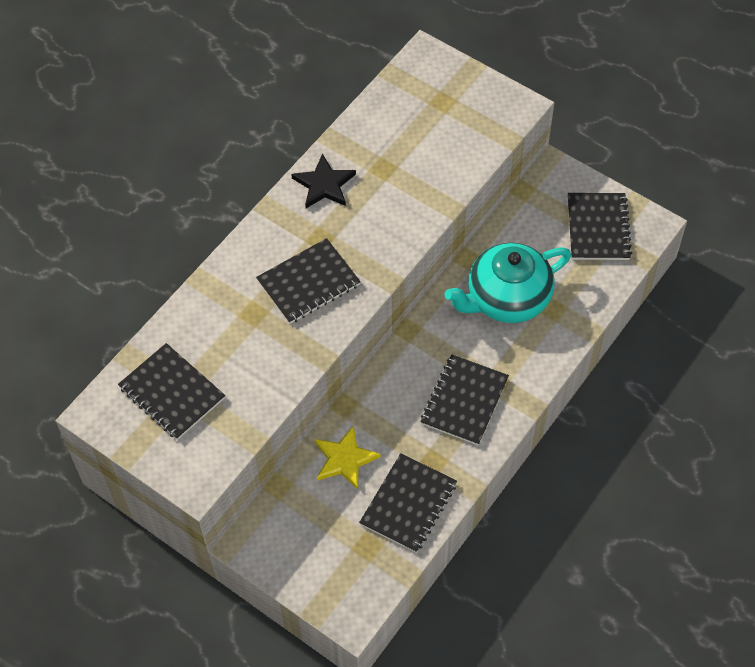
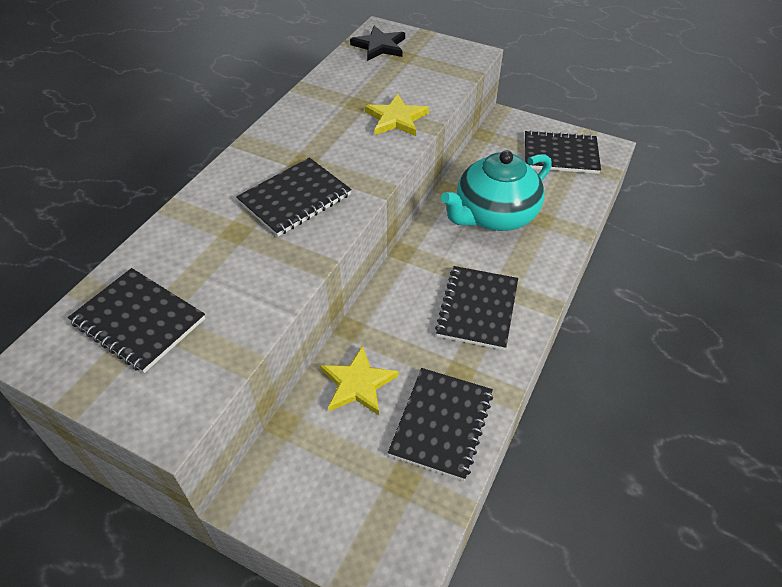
camera: 10 degrees left, 10 degrees down
(324, 184) = (301, 120): black star -> black star (379, 46)
(418, 194) = (396, 119): none -> yellow star
(598, 228) = (560, 154): black notebook -> black notebook turned 75 degrees counterclockwise

